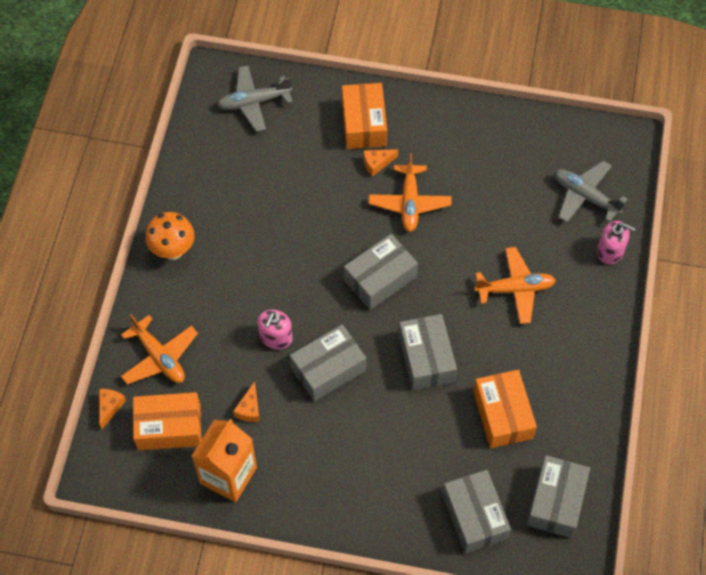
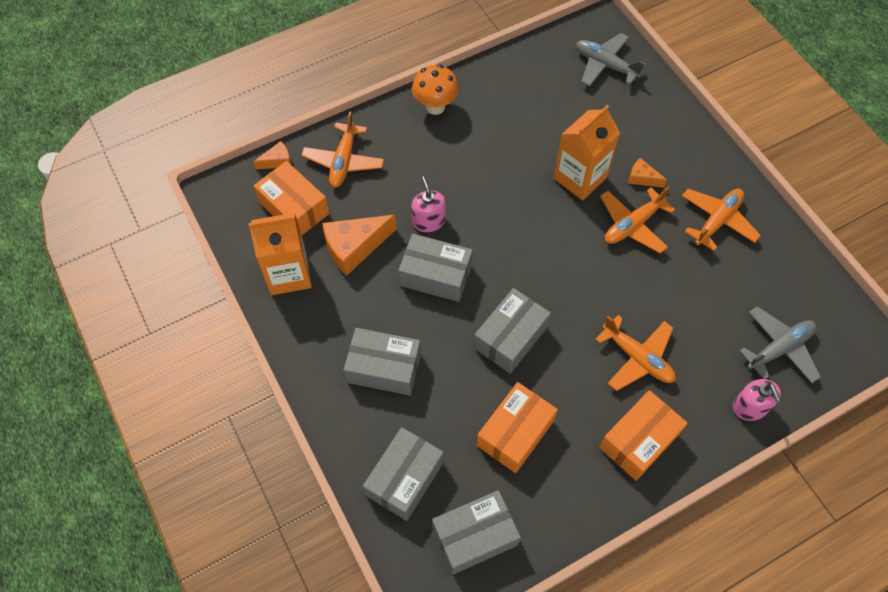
camera: 50 degrees right, 0 degrees up
(249, 409) = (354, 248): orange cheese -> orange cheese, size x1.94
(275, 337) = (428, 221): pink soap dispenser -> pink soap dispenser turned 90 degrees clockwise
(337, 204) = (580, 178): none -> orange carton
(364, 124) = (666, 145): orange box -> orange box (639, 440)
(380, 279) = (546, 253): grey box -> grey box (384, 368)
(456, 147) = (717, 221): none -> orange plane
(585, 196) = (779, 349): grey plane -> grey plane turned 60 degrees clockwise

